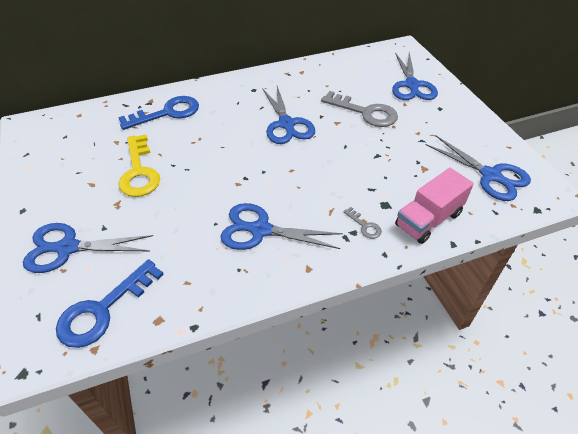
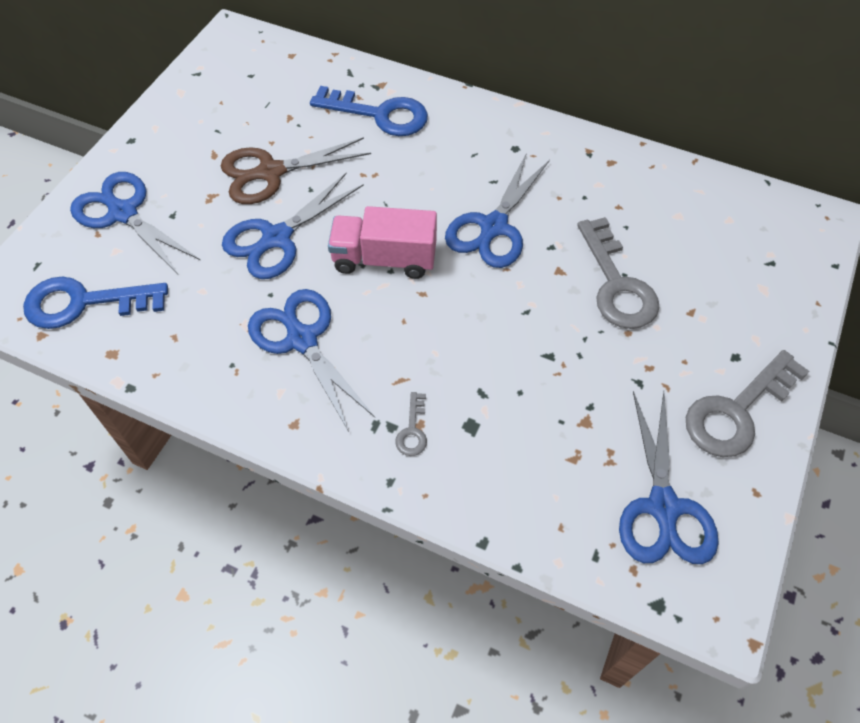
camera: 45 degrees right, 10 degrees up
(139, 172) = (270, 173): yellow key -> brown scissors
(412, 85) = (744, 291): blue scissors -> blue scissors (276, 238)
(428, 219) = (496, 488): pink truck -> pink truck (384, 259)
(466, 125) = (737, 411): none -> grey key

